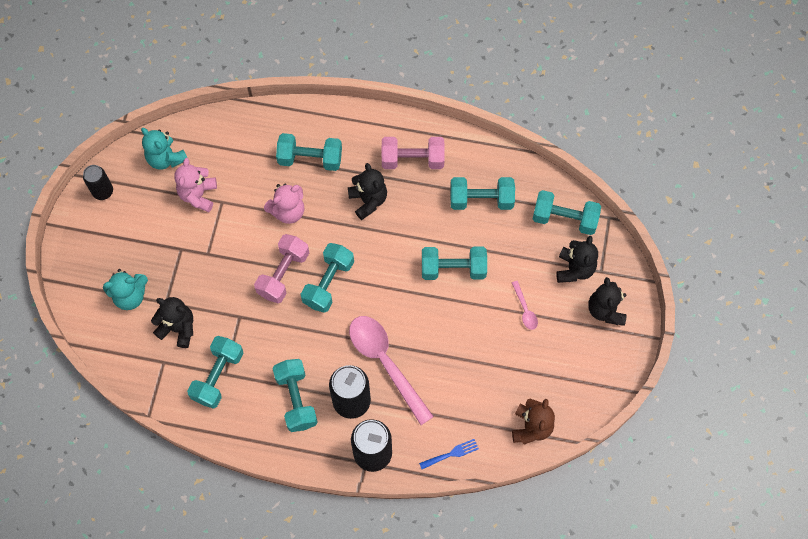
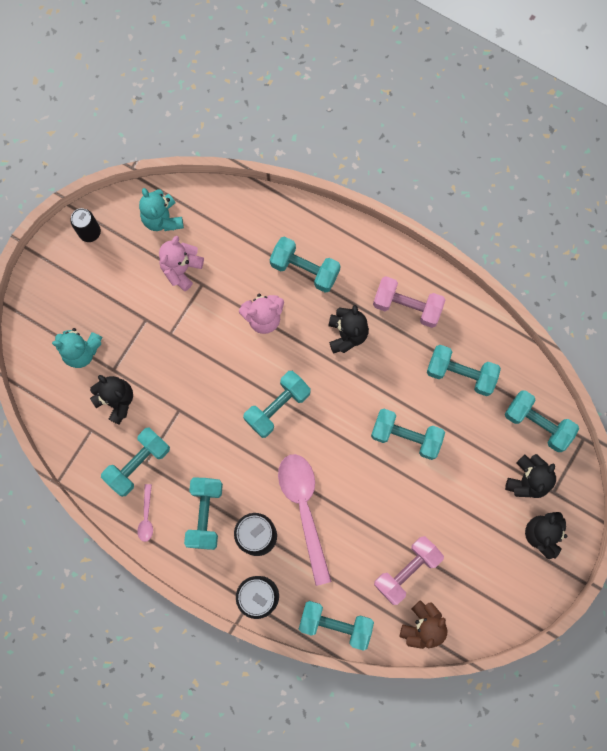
camera: 20 degrees right, 10 degrees up
(283, 274) = (236, 381): pink dumbbell -> pink dumbbell (407, 570)
(451, 453) = (335, 624): blue fork -> turquoise dumbbell
(525, 310) = (462, 504): pink spoon -> pink spoon (146, 517)

